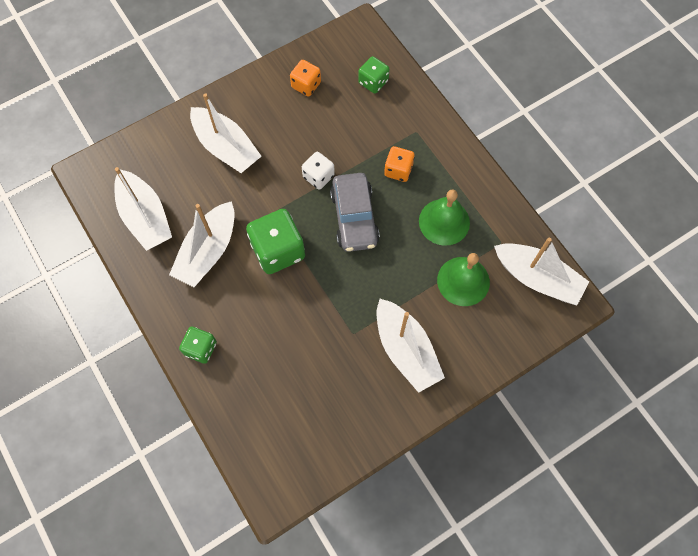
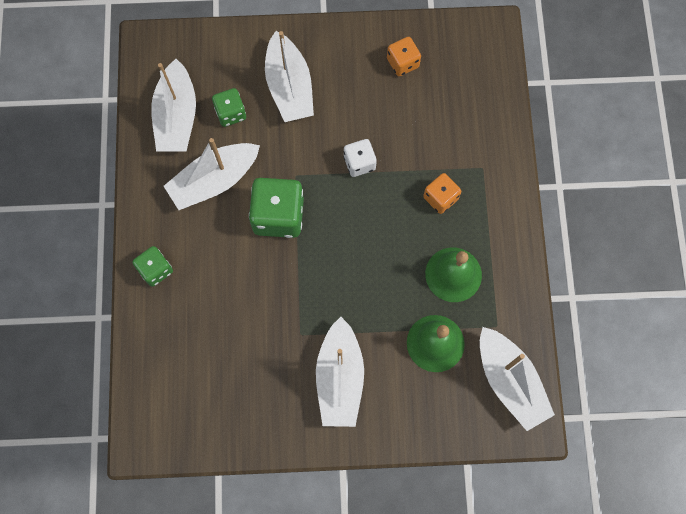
camera: 30 degrees right, 5 degrees up
(354, 218) = (369, 223): grey car -> none
(373, 82) = (471, 94): green dice -> green dice (230, 113)

